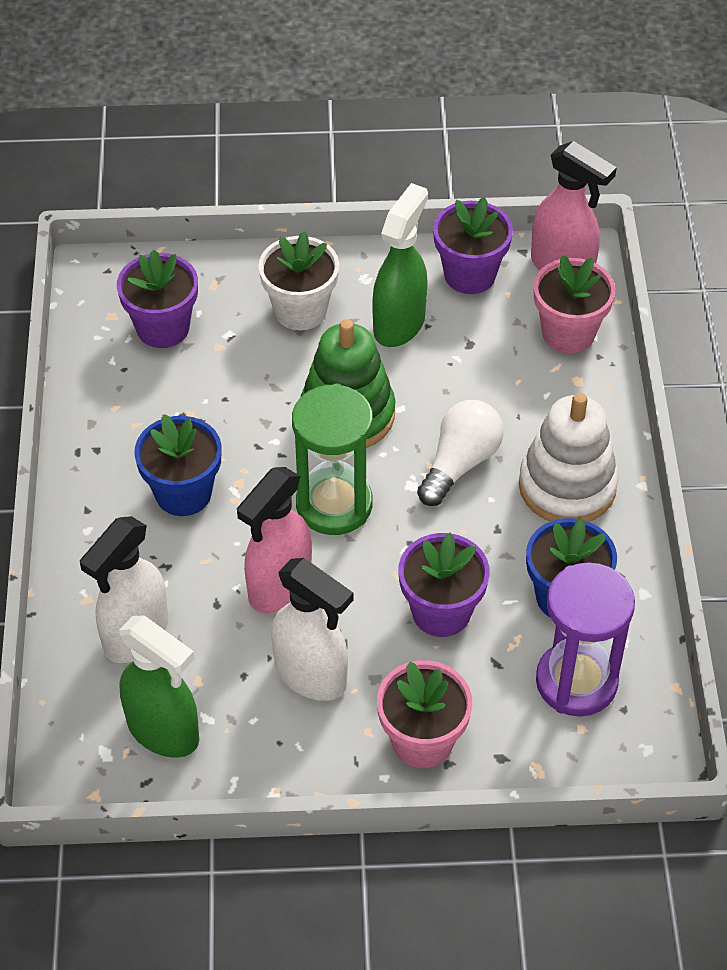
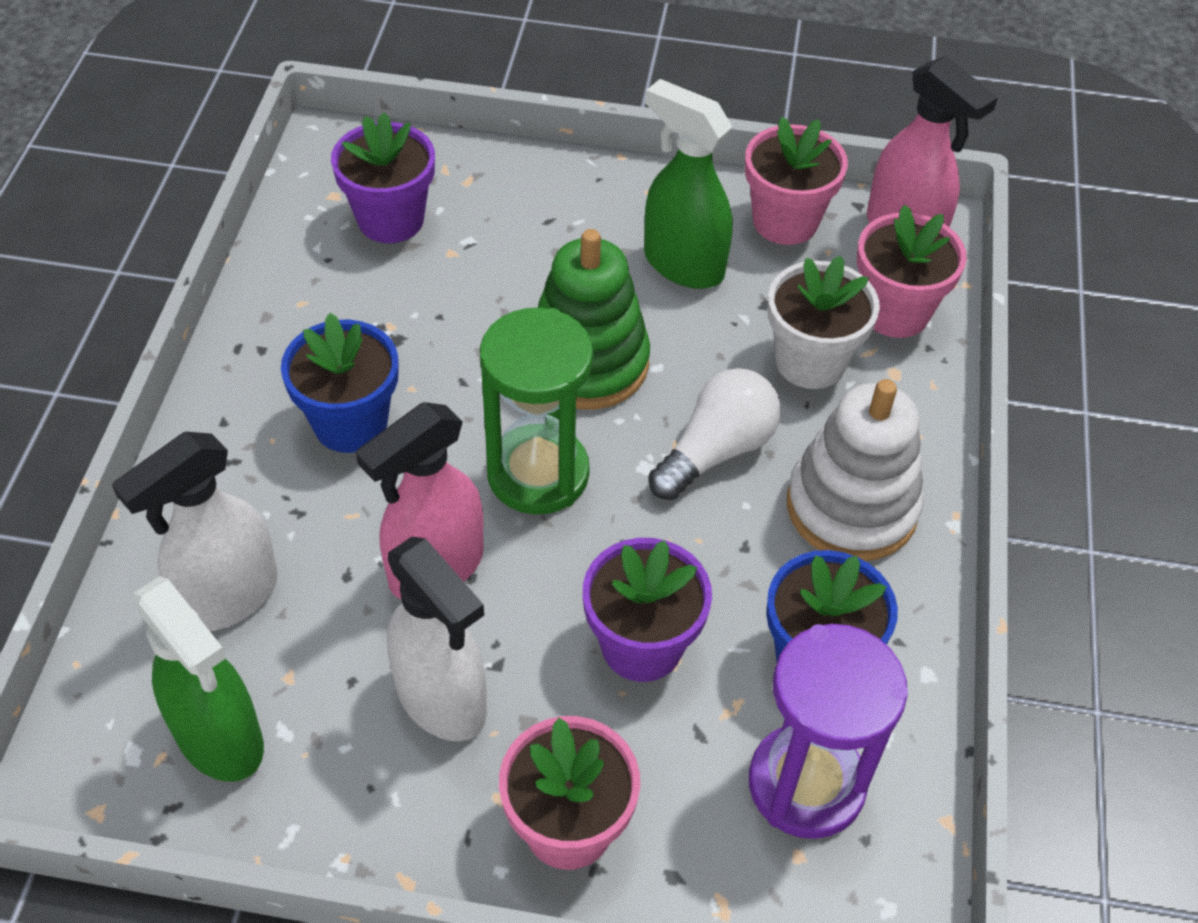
camera: 10 degrees right, 0 degrees up
(300, 310) = (564, 228): white flower pot -> white flower pot (810, 361)
(399, 324) = (682, 264): green spray bottle -> green spray bottle turned 90 degrees counterclockwise
(470, 275) = (785, 221): purple flower pot -> pink flower pot

